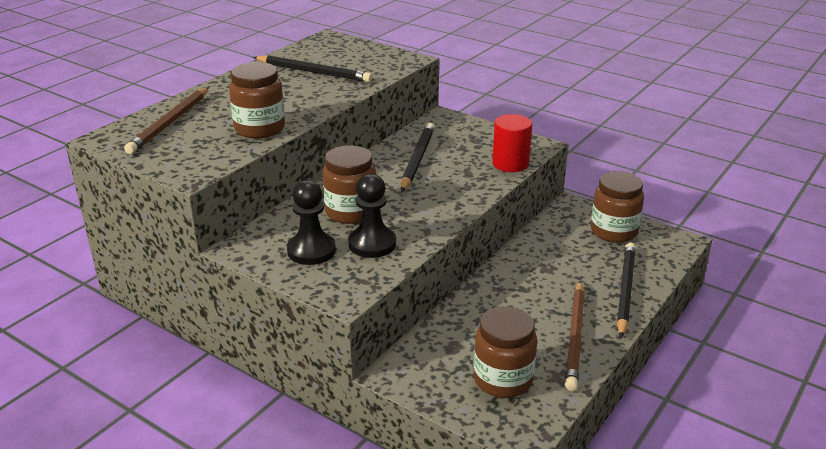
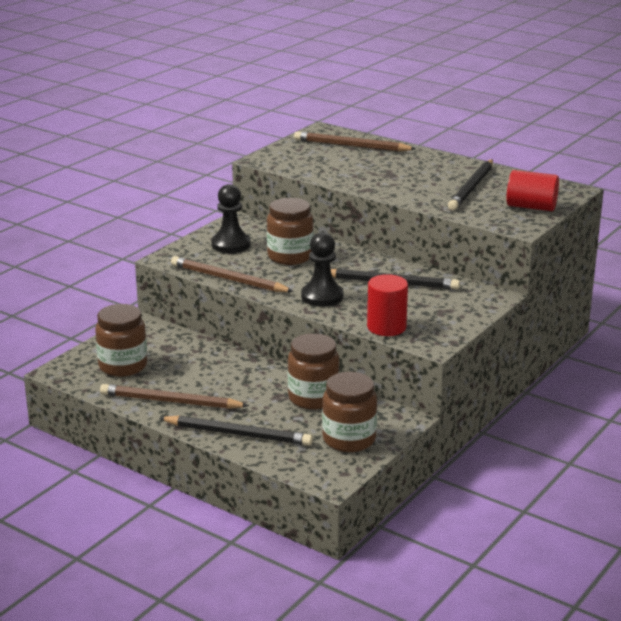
camera: 90 degrees right, 5 degrees down
(260, 129) = (342, 174): brown jar -> brown jar (313, 398)
(365, 53) = (531, 207): none -> red cylinder
(372, 244) = (238, 266): black pawn -> black pawn (322, 296)
(409, 249) = (229, 279): none -> brown pencil

